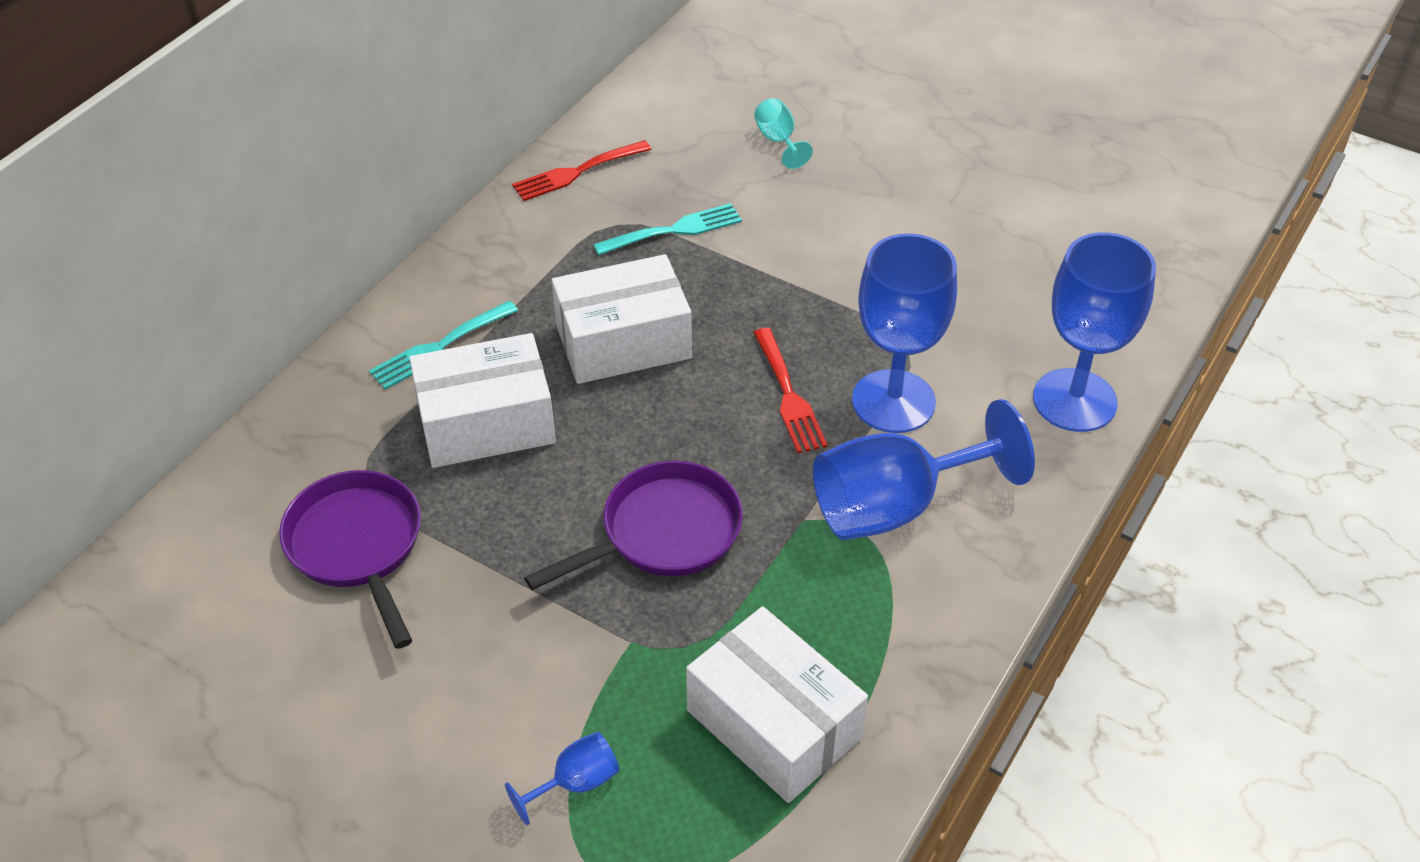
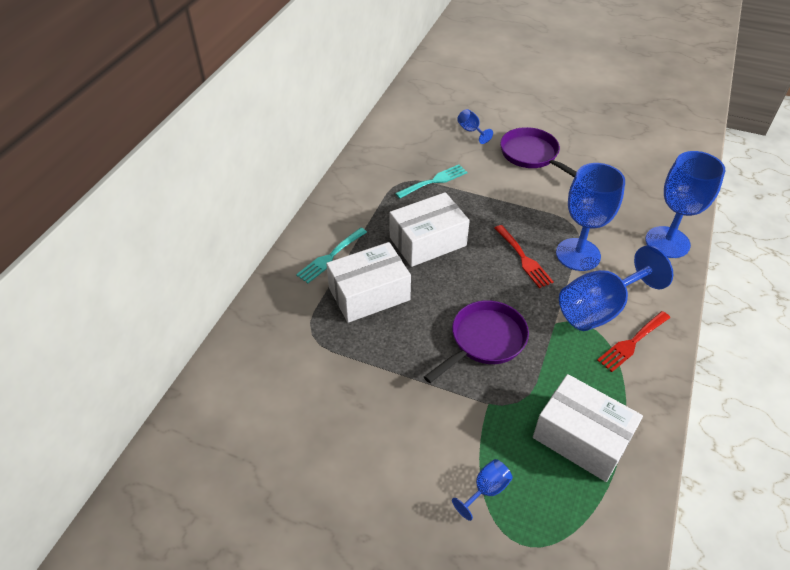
camera: 10 degrees left, 0 degrees up
(358, 546) = (320, 372): purple pan -> purple pan (532, 155)
(576, 172) = (373, 158): red fork -> red fork (632, 343)
(778, 141) = (471, 131): turquoise goblet -> blue goblet

